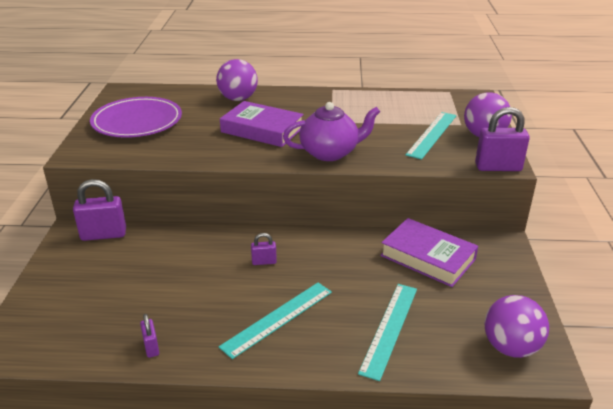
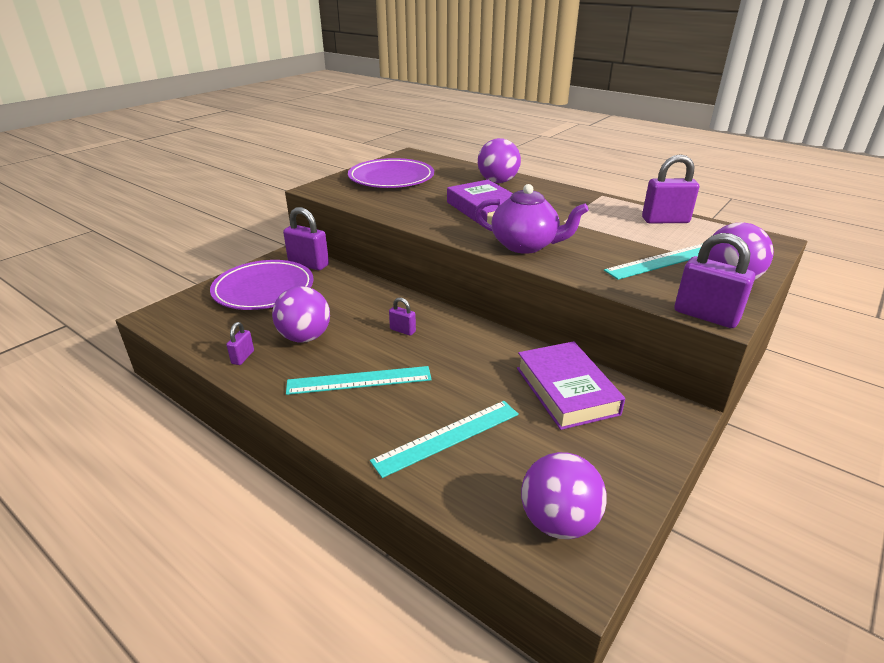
camera: 35 degrees right, 0 degrees up
(88, 277) = (263, 289): none -> purple plate
(187, 304) = (305, 337): none -> purple ball
(398, 99) = (665, 220): none -> purple padlock

